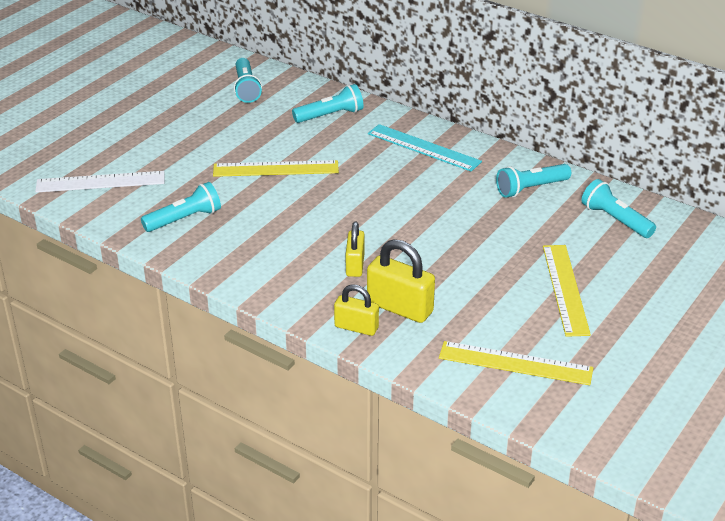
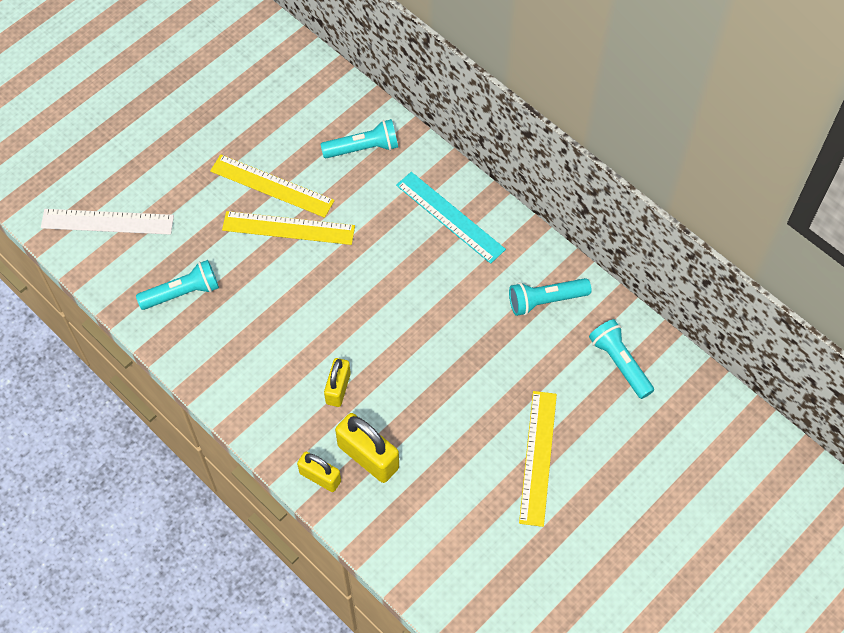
camera: 10 degrees right, 25 degrees up
(246, 88) = (282, 88): turquoise flashlight -> none
(515, 363) = (460, 552): yellow ruler -> yellow ruler (272, 186)

